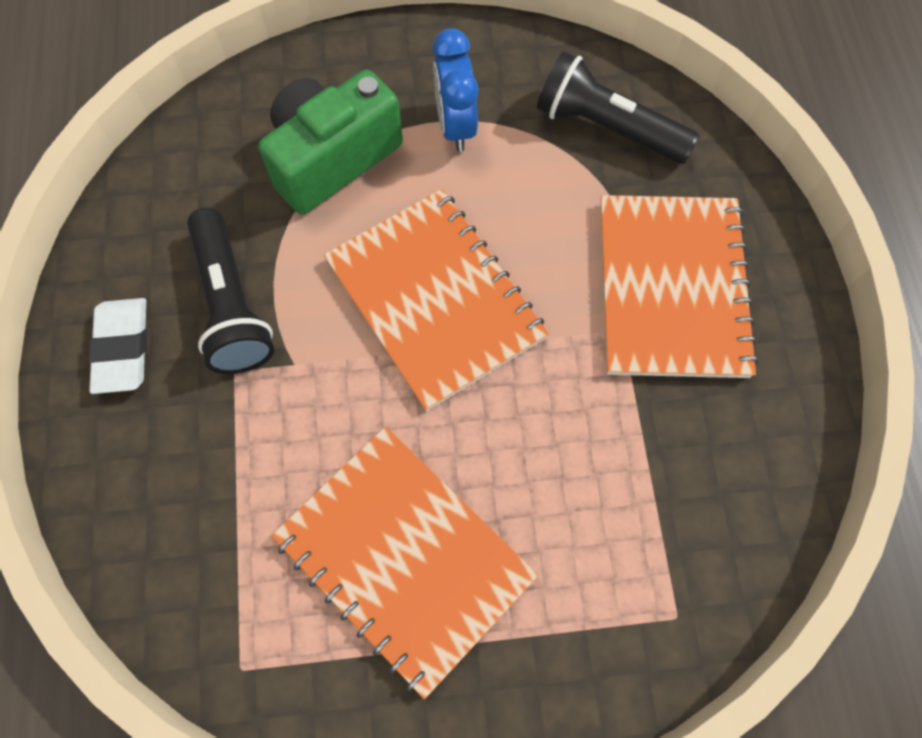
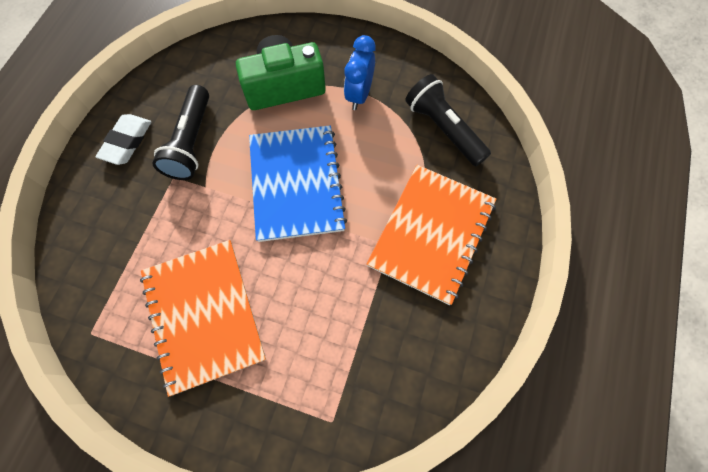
camera: 25 degrees right, 0 degrees up
(434, 299) = (296, 184): orange notebook -> blue notebook

